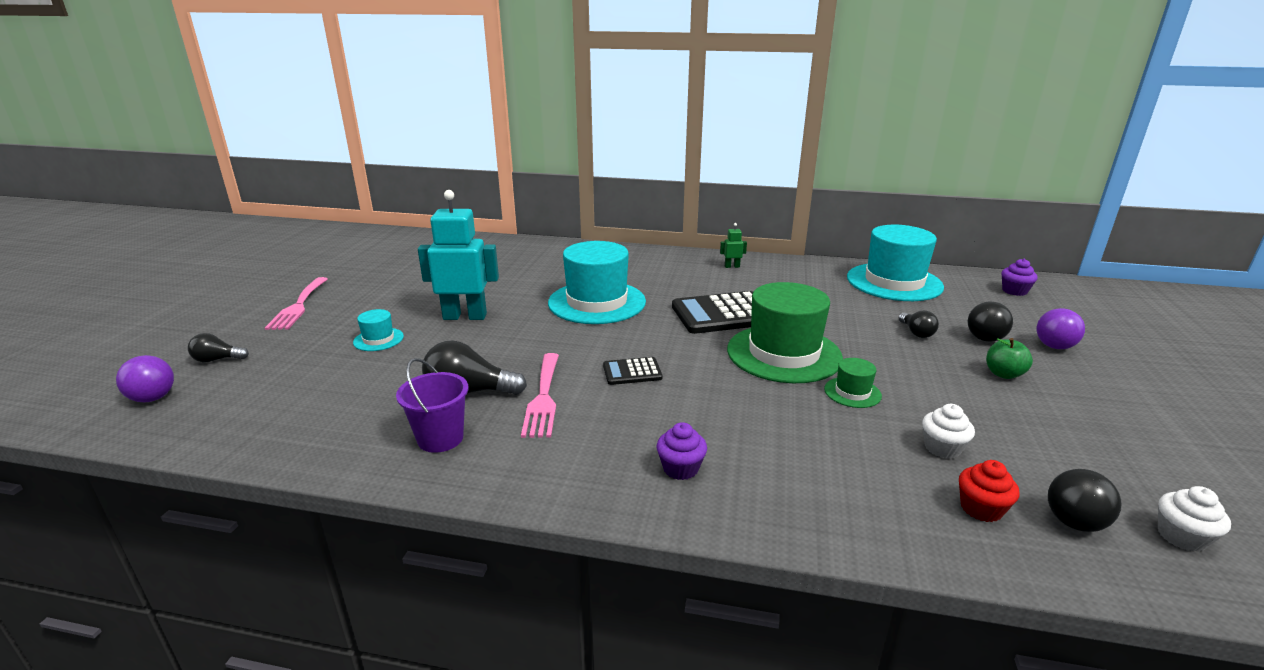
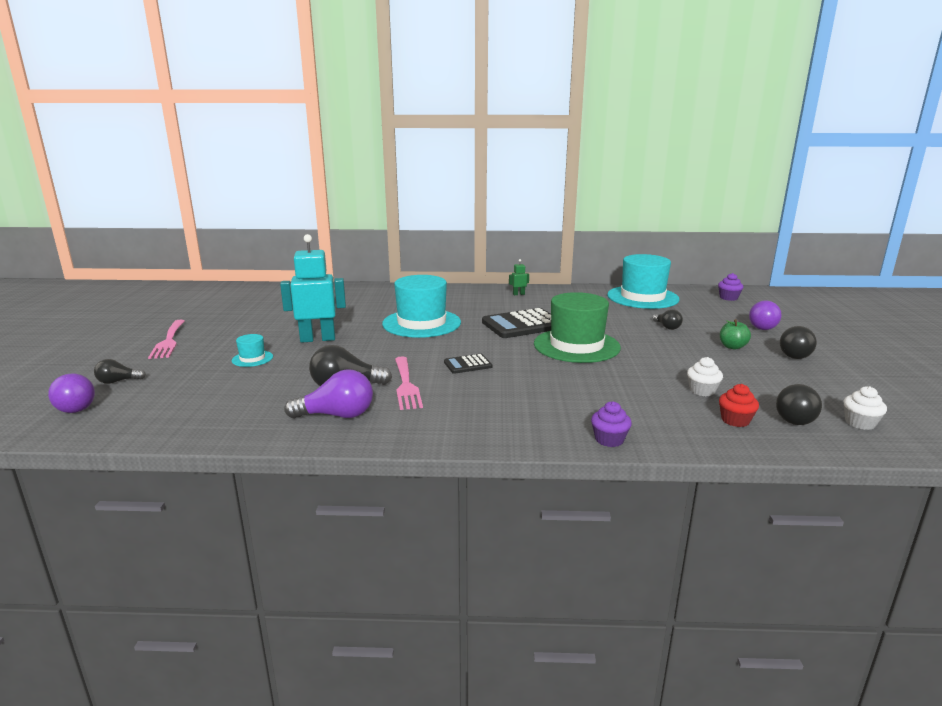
camera: 10 degrees left, 5 degrees down
(440, 438) = (337, 415): purple bucket -> purple light bulb
(680, 468) = (526, 417): purple cupcake -> purple cupcake (609, 440)
(852, 392) = (632, 365): green hat -> none
(985, 339) = (715, 327): black ball -> black ball (794, 357)

